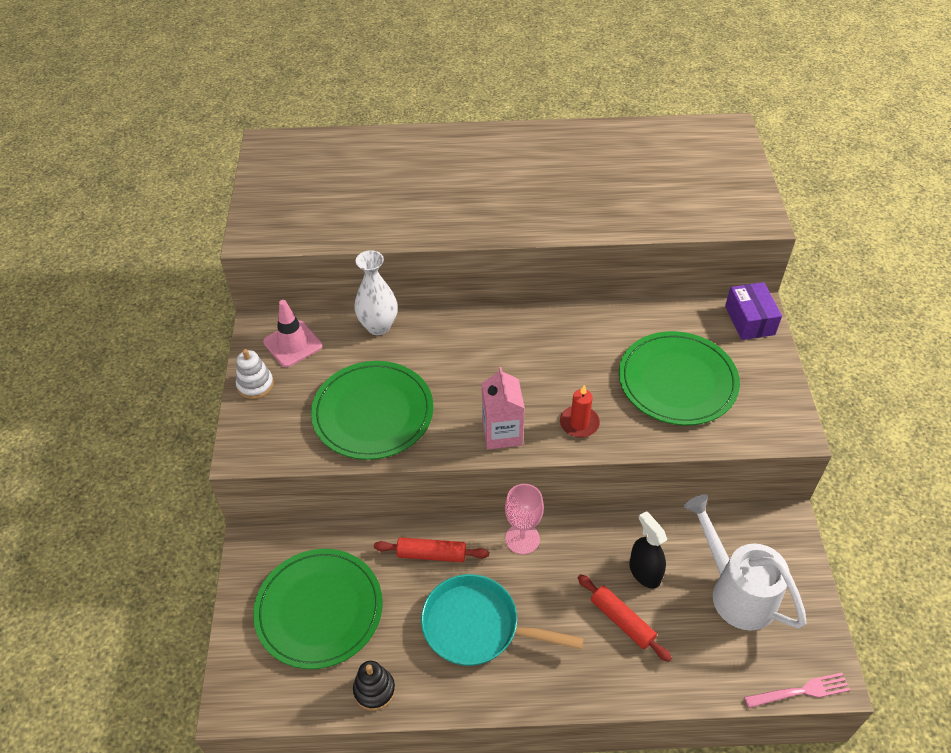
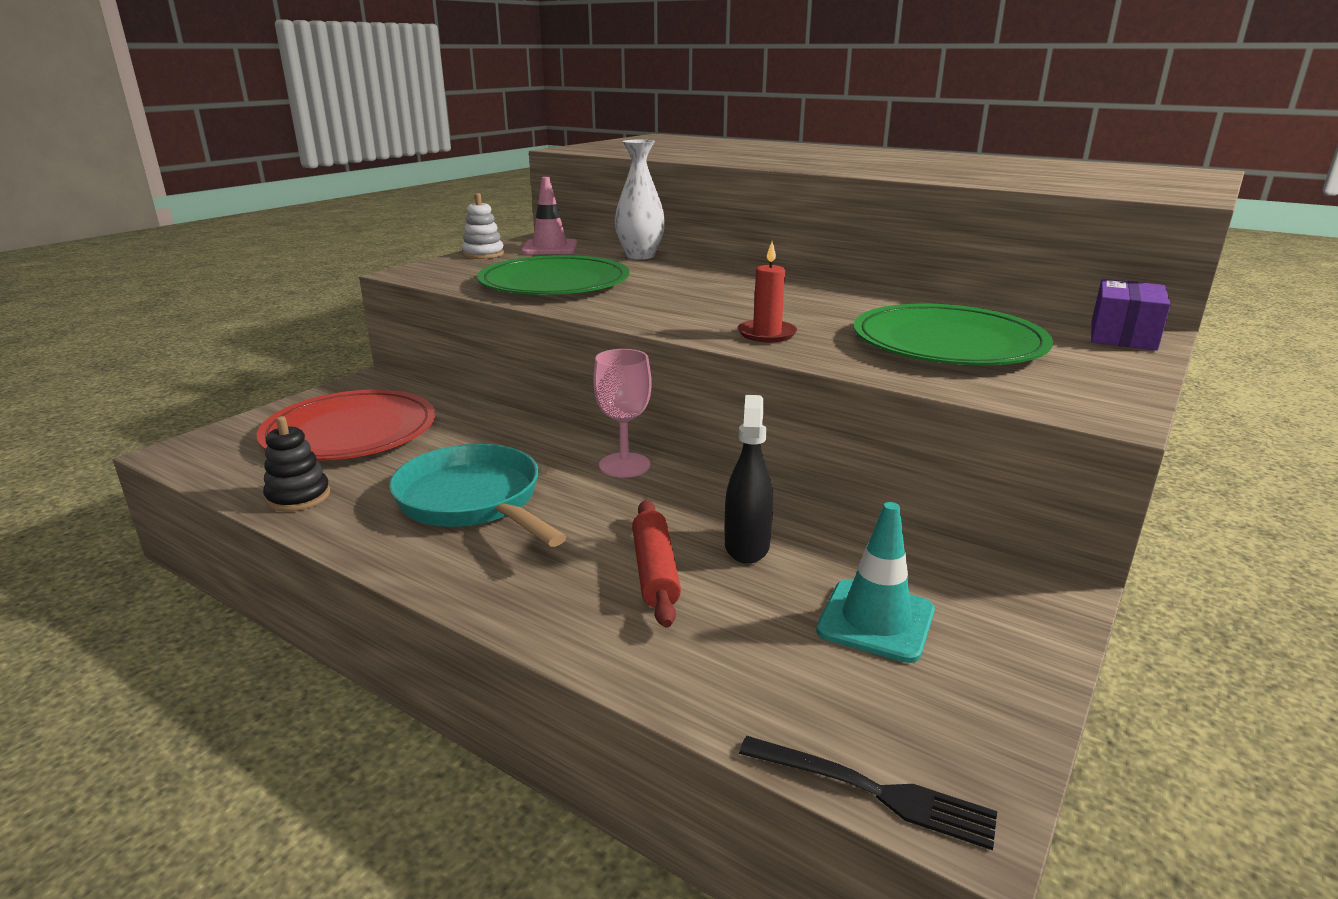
camera: 35 degrees right, 25 degrees down
(319, 610) = (350, 431): green plate -> red plate
(431, 554) = (510, 440): red rolling pin -> none
(502, 433) = (664, 318): pink carton -> none
(736, 591) = (876, 620): white watering can -> turquoise traffic cone
(801, 691) = (875, 792): pink fork -> black fork

